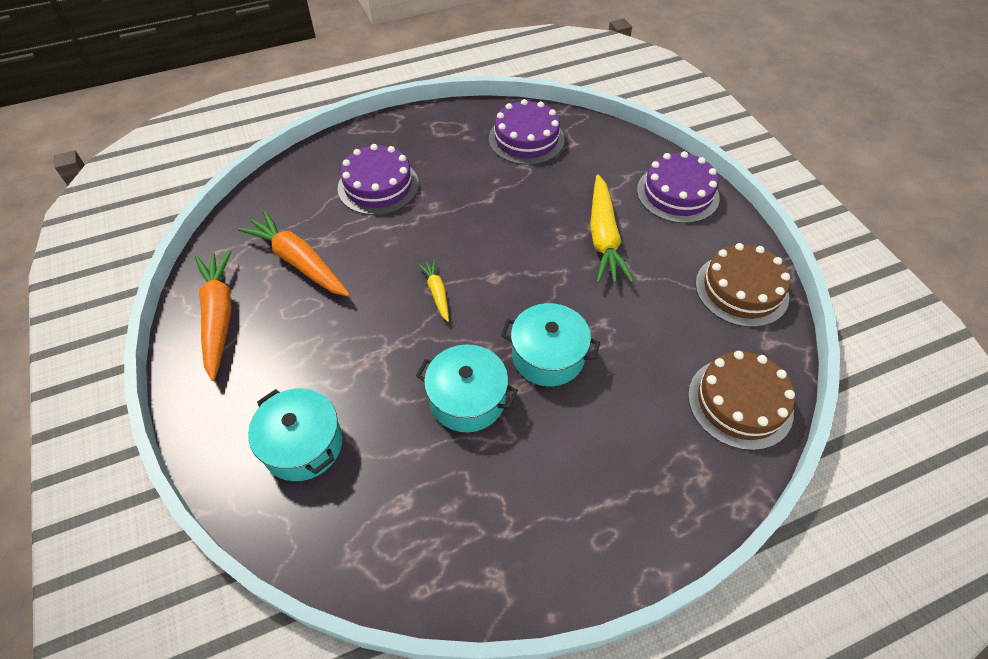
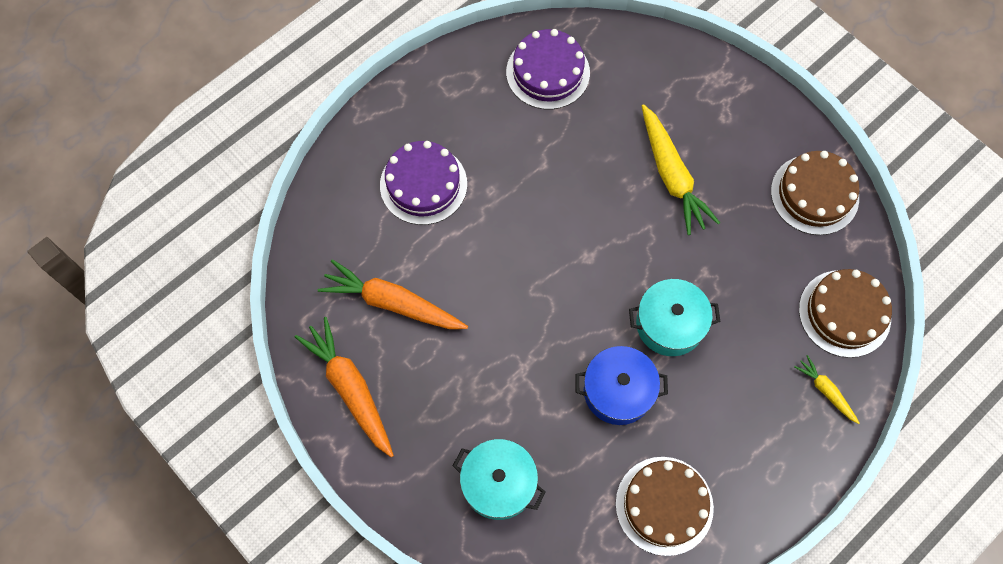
camera: 20 degrees left, 15 degrees up
(437, 292) = (542, 292): yellow carrot -> yellow carrot (825, 391)
(463, 528) = (664, 505): none -> brown cake
(467, 399) = (618, 391): turquoise pot -> blue pot
(677, 193) = (723, 97): purple cake -> none

